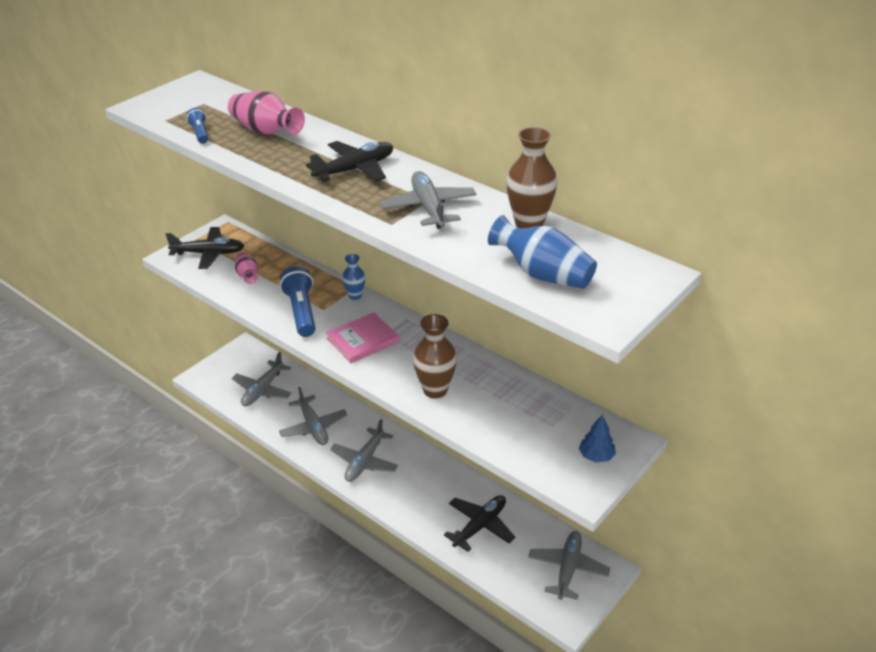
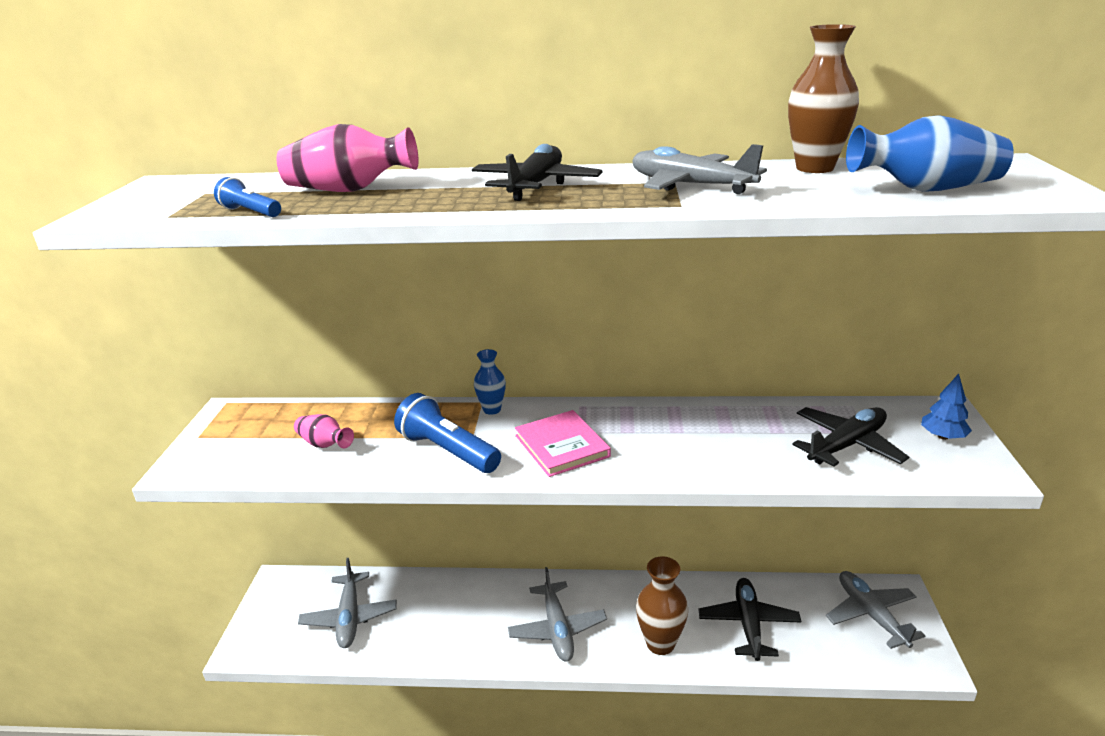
camera: 35 degrees left, 10 degrees down
(209, 253) = (238, 443): black plane -> black plane (847, 445)
(313, 427) = (457, 625): grey plane -> none
(363, 340) = (562, 446): pink book -> pink book turned 45 degrees counterclockwise
(435, 390) = (711, 455): brown vase -> brown vase (660, 643)

